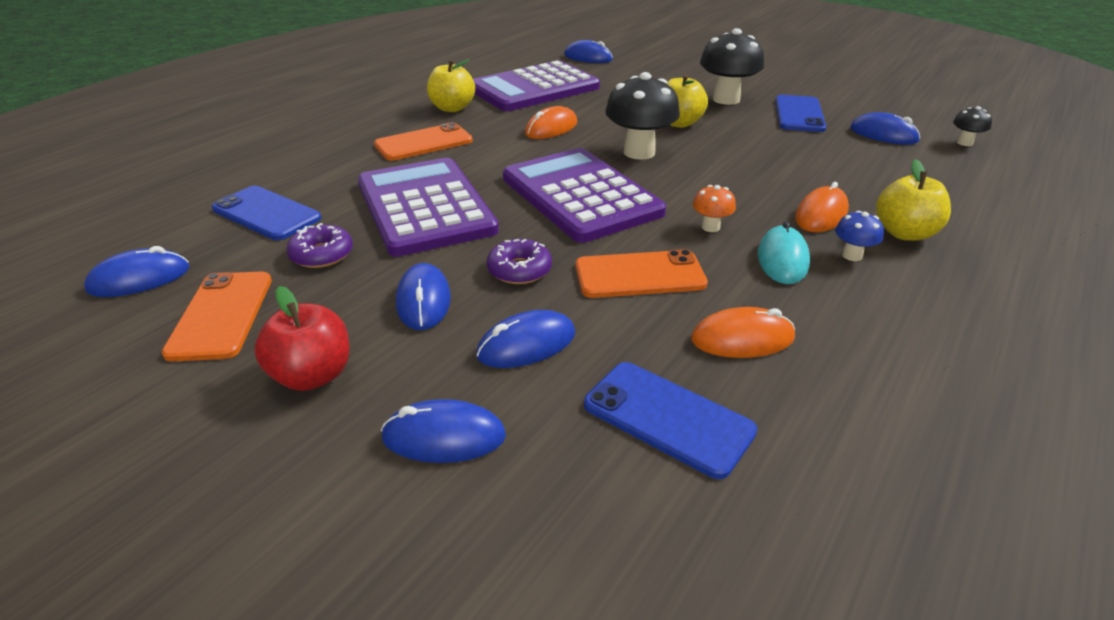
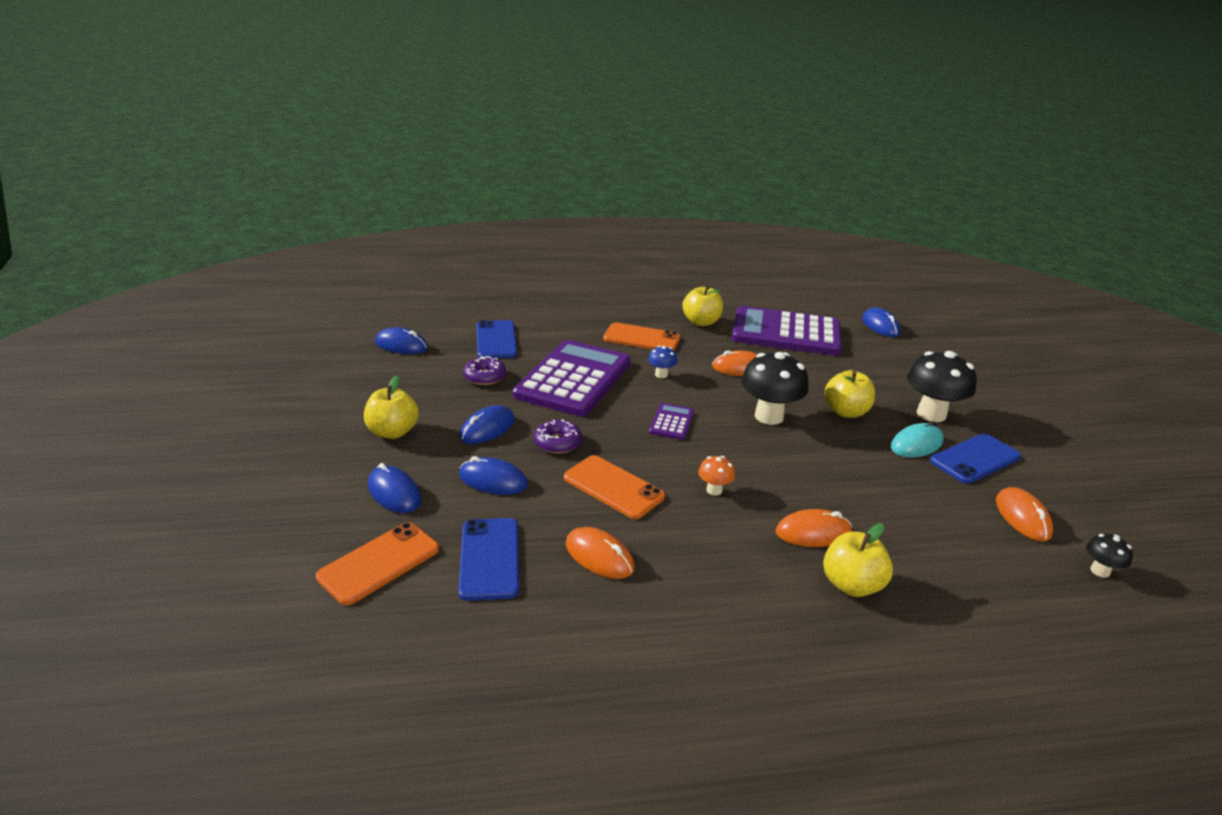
camera: 45 degrees right, 5 degrees down
(221, 315) = (403, 382): orange phone -> orange phone (379, 563)
(313, 375) = (393, 432): red apple -> yellow apple
(580, 195) = (672, 422): purple calculator -> purple calculator, size x0.42
(782, 259) = (719, 538): turquoise mouse -> turquoise mouse (916, 444)
(852, 255) = (774, 568): blue mushroom -> blue mushroom (661, 375)
(883, 135) = (1022, 517): blue mouse -> orange mouse

